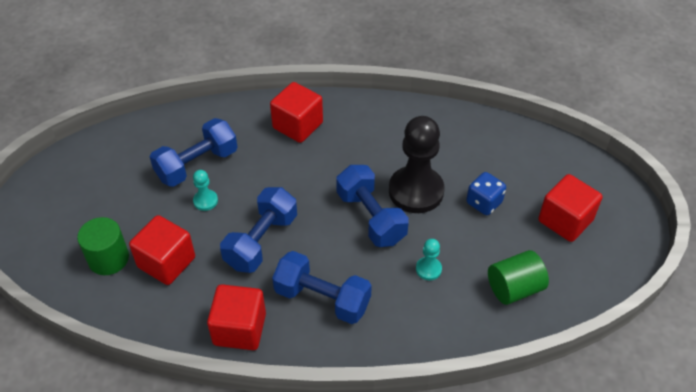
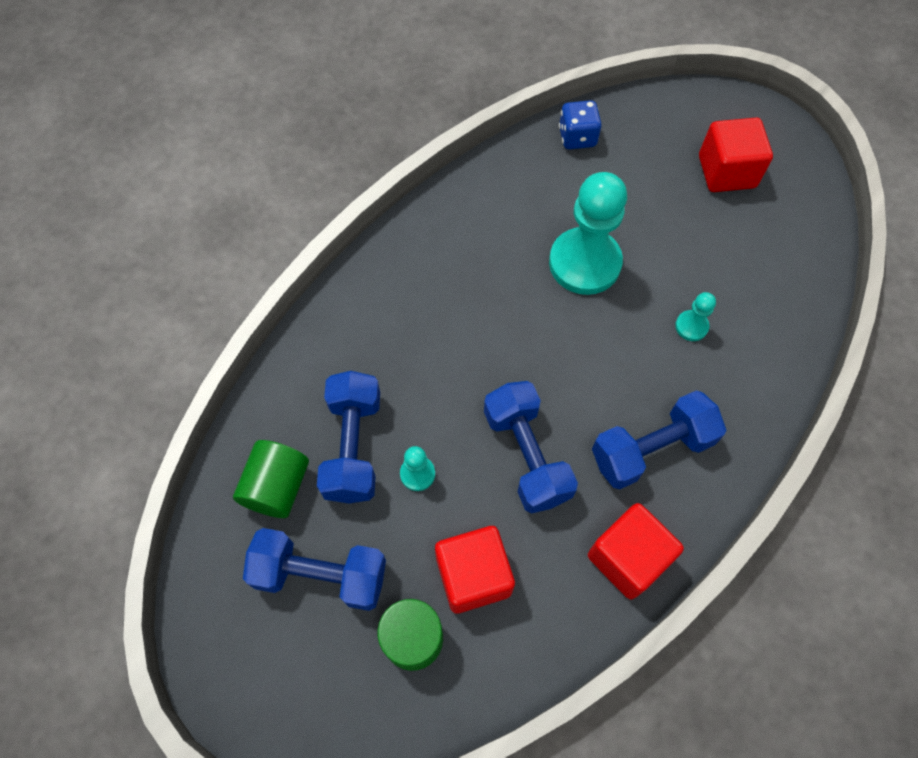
camera: 50 degrees left, 15 degrees up
(297, 125) = (391, 303): red cube -> none
(371, 217) = (584, 328): blue dumbbell -> blue dumbbell (320, 575)
(416, 191) = (584, 263): black pawn -> turquoise pawn
(484, 203) = (650, 218): blue dice -> blue dice (577, 137)
(514, 288) = (770, 273): green cylinder -> green cylinder (277, 487)

